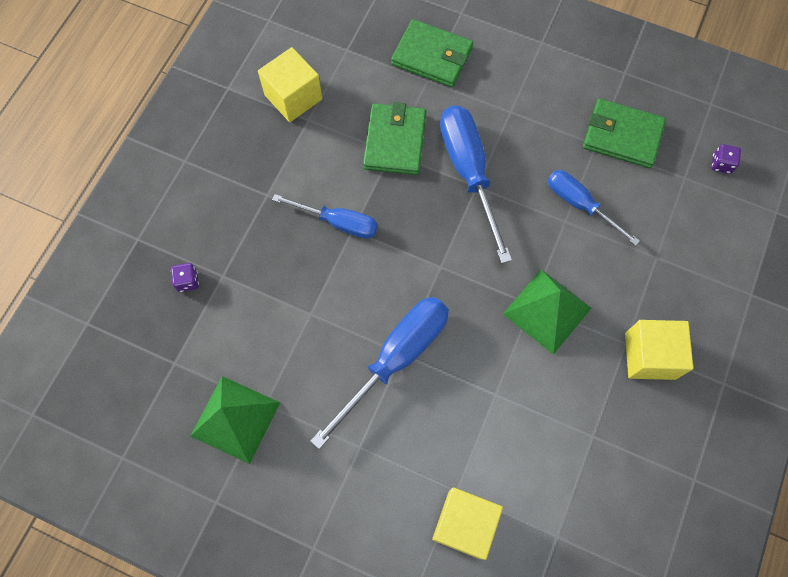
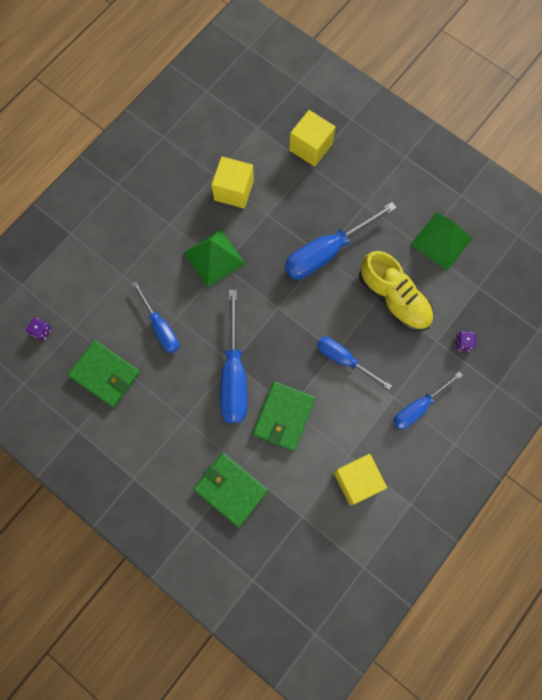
camera: 165 degrees left, 5 degrees up
(234, 190) = (418, 407): none -> blue screwdriver
(289, 317) = (394, 298): none -> yellow shoe
(649, 356) = (157, 212): yellow cube -> yellow cube (234, 190)

